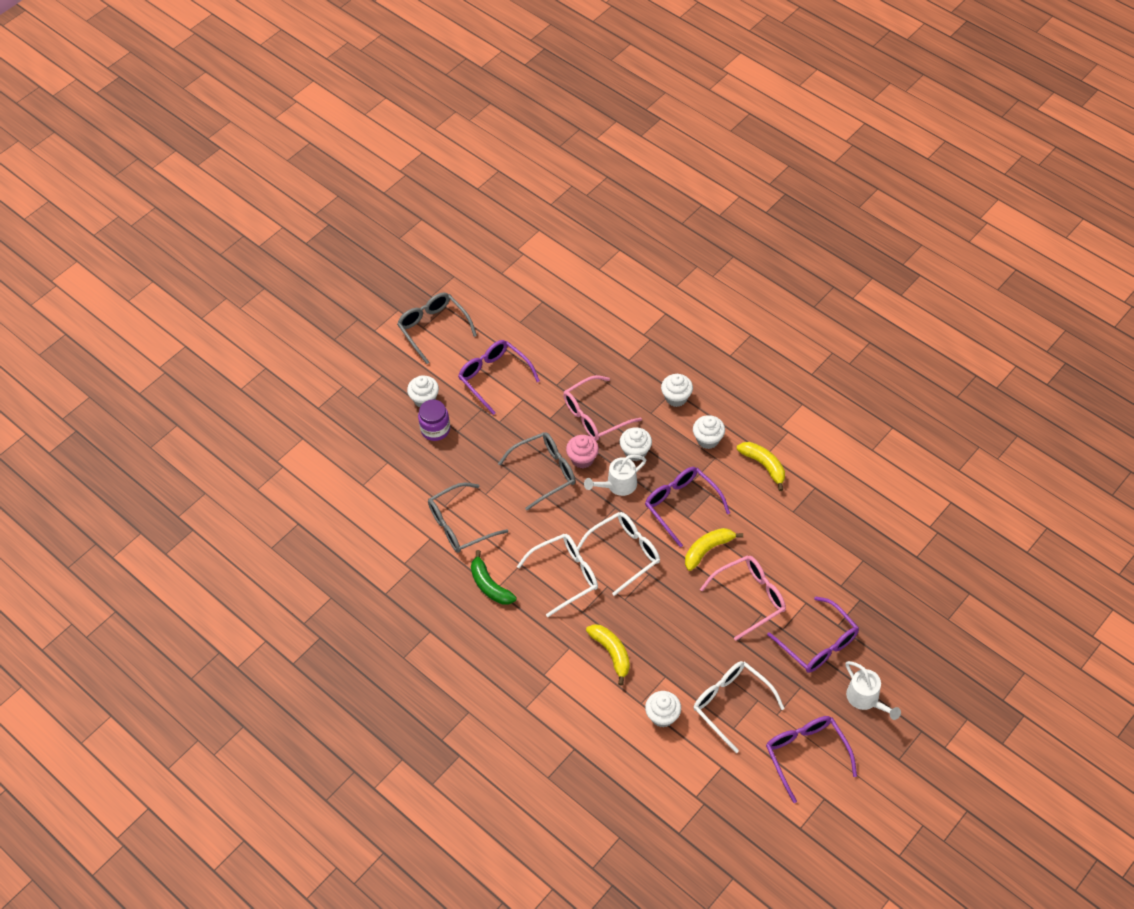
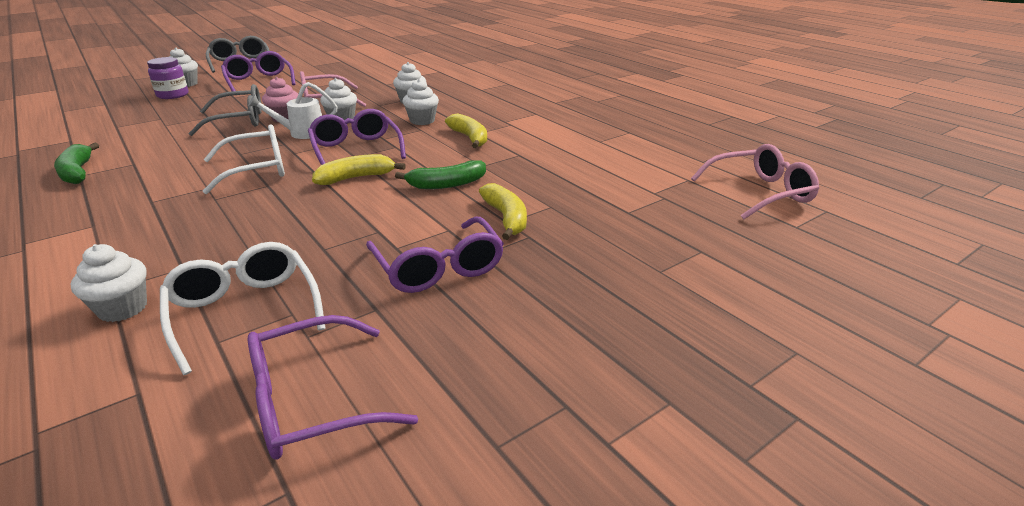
camera: 10 degrees right, 25 degrees down
(460, 525) = (111, 137): grey glasses -> none
(566, 575) = (170, 175): white glasses -> none
(611, 653) = (138, 237): yellow banana -> yellow banana (506, 218)
(750, 598) = (375, 216): pink glasses -> pink glasses (760, 192)
(779, 545) = (447, 184): none -> green banana
(806, 754) = (311, 402): purple glasses -> purple glasses turned 105 degrees counterclockwise
(866, 699) = (478, 342): white watering can -> none

